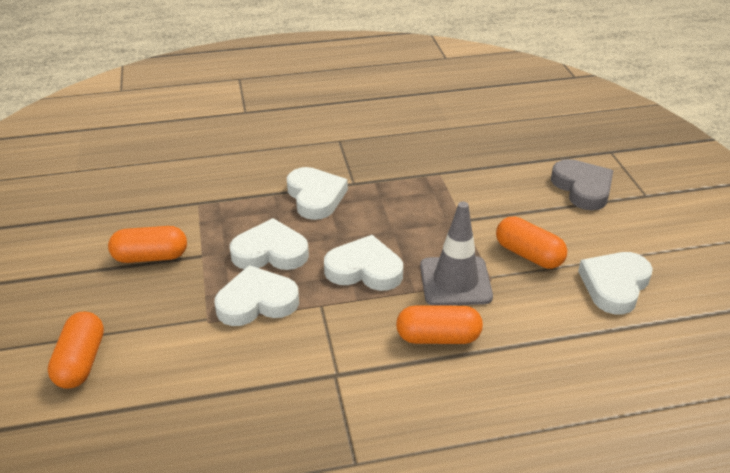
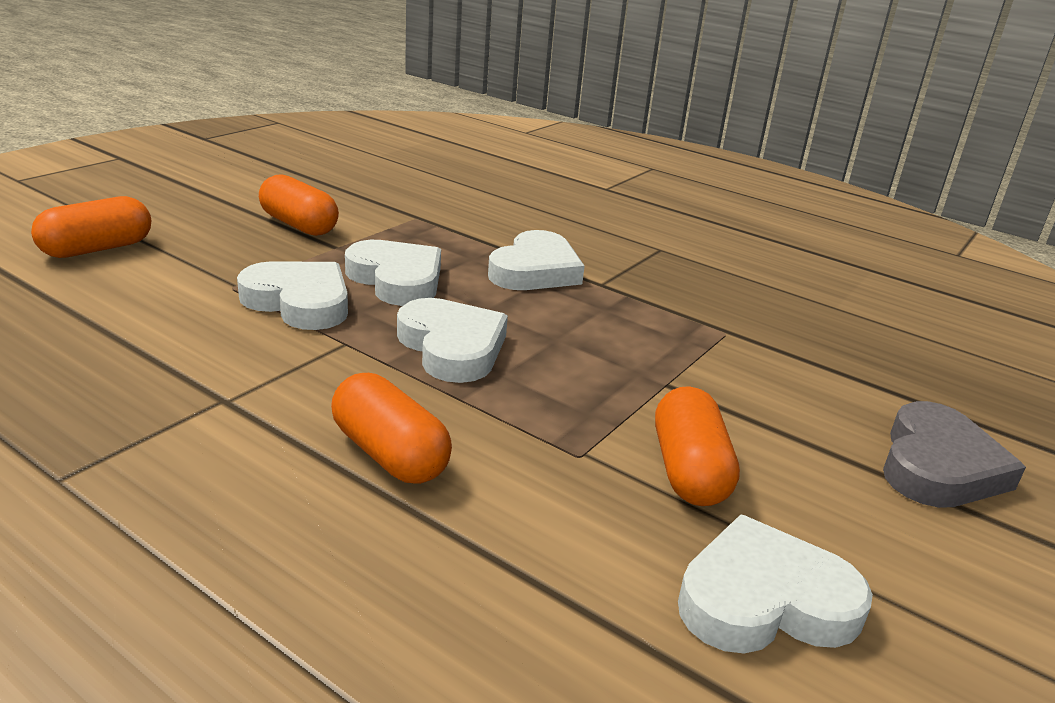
camera: 45 degrees right, 10 degrees down
(455, 281) = (529, 425): grey traffic cone -> none

